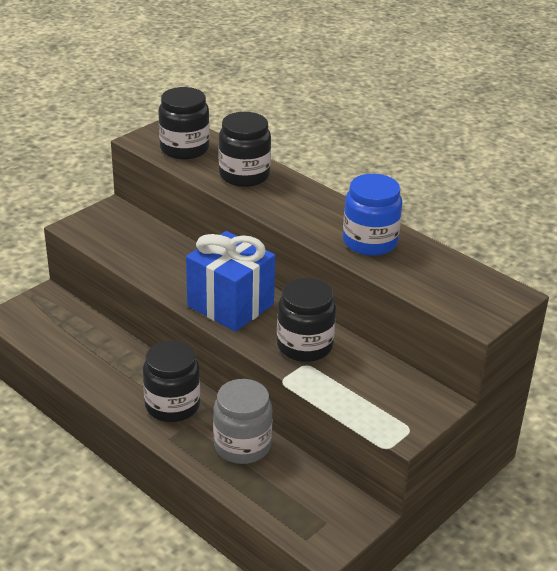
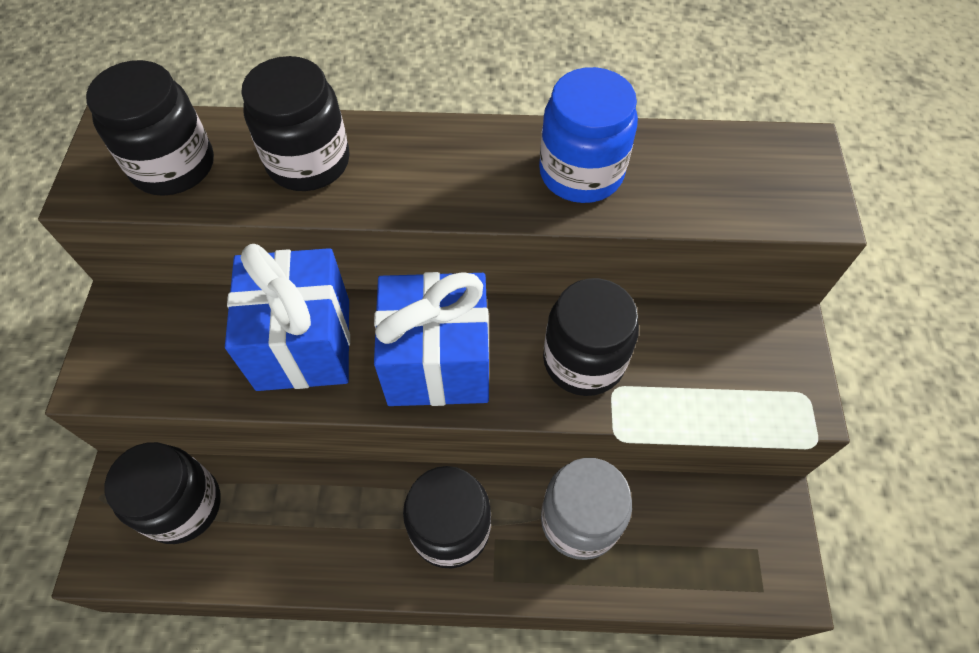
camera: 40 degrees left, 25 degrees up
(62, 319) = (183, 505): none -> black jar
(177, 264) = (304, 343): none -> blue gift

